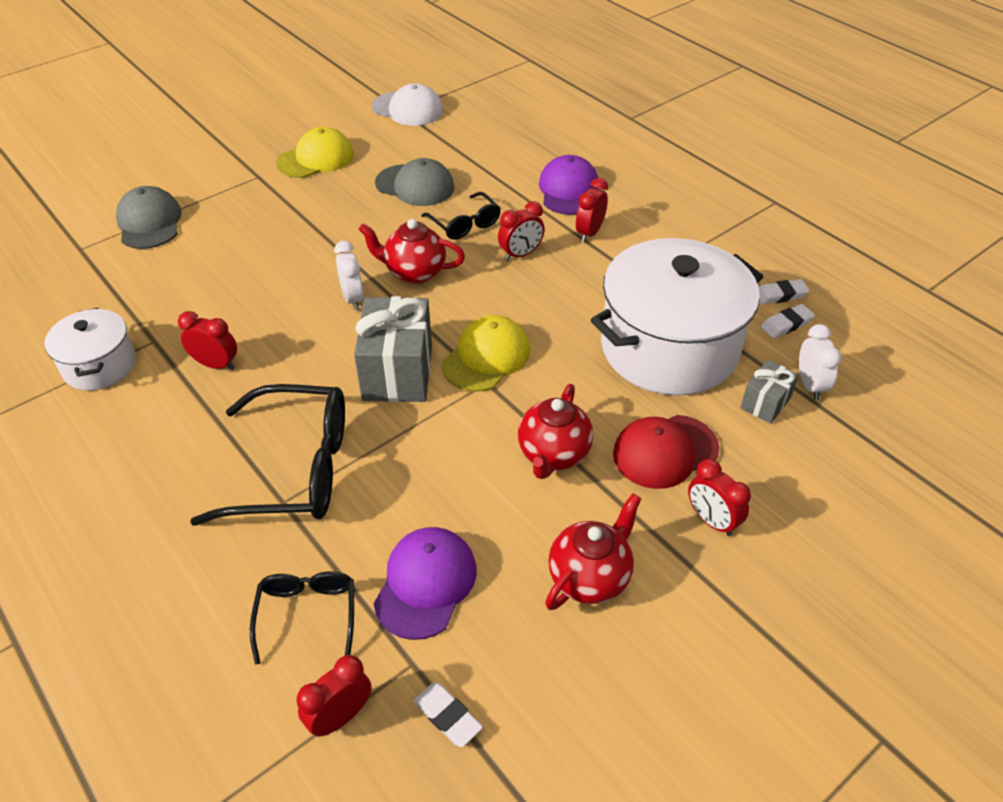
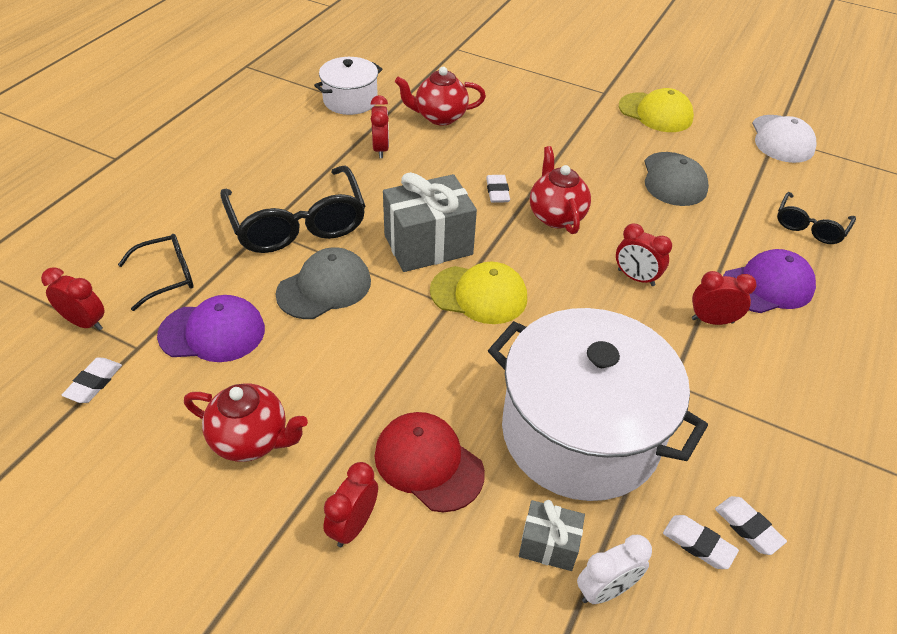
camera: 65 degrees right, 0 degrees up
(149, 222) = (506, 65): grey cap -> grey cap (324, 287)
(353, 299) = (497, 192): white clock -> white eraser
(465, 224) = (647, 227): black glasses -> black glasses (810, 226)
(553, 455) = (383, 375): red teapot -> red teapot (439, 117)

